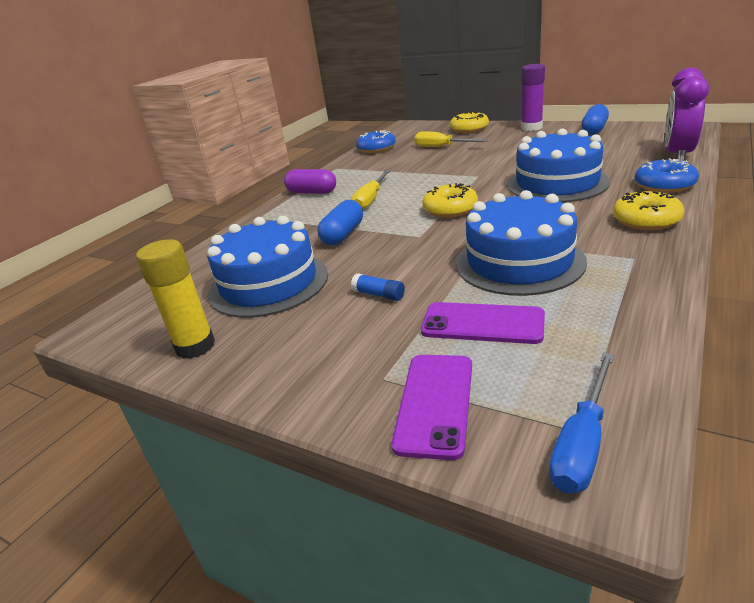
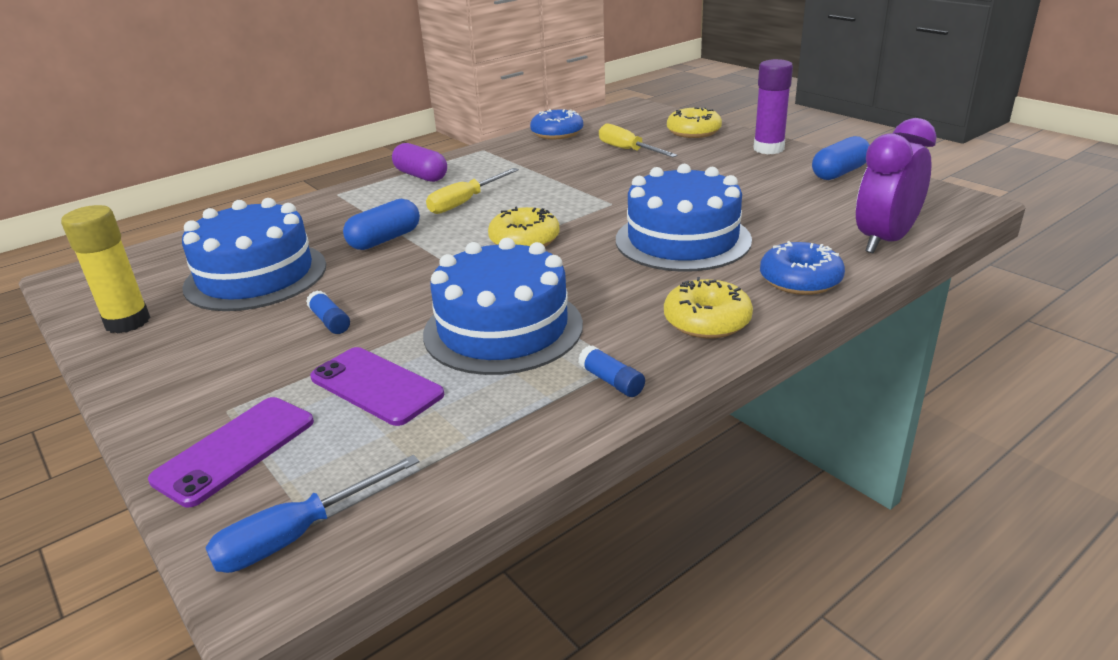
camera: 20 degrees right, 0 degrees up
(643, 269) = (611, 381): none -> blue glue stick

